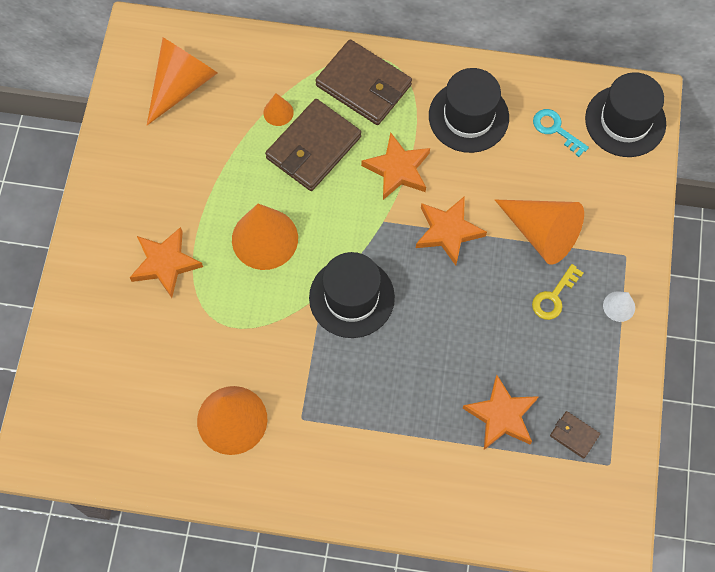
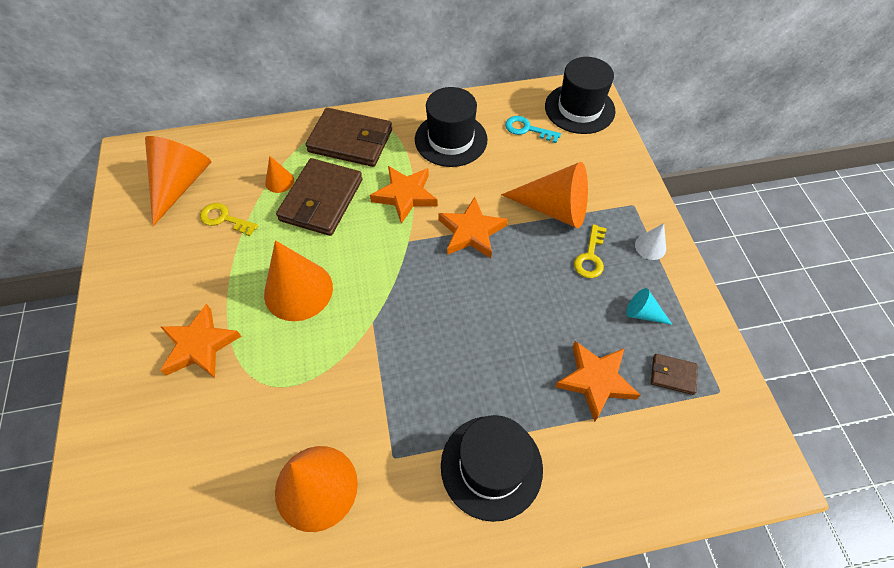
camera: 20 degrees left, 10 degrees down
(215, 139) = (224, 219): none -> yellow key
(351, 297) = (403, 317): black hat -> black hat (491, 466)
(576, 370) = (643, 313): none -> turquoise cone

